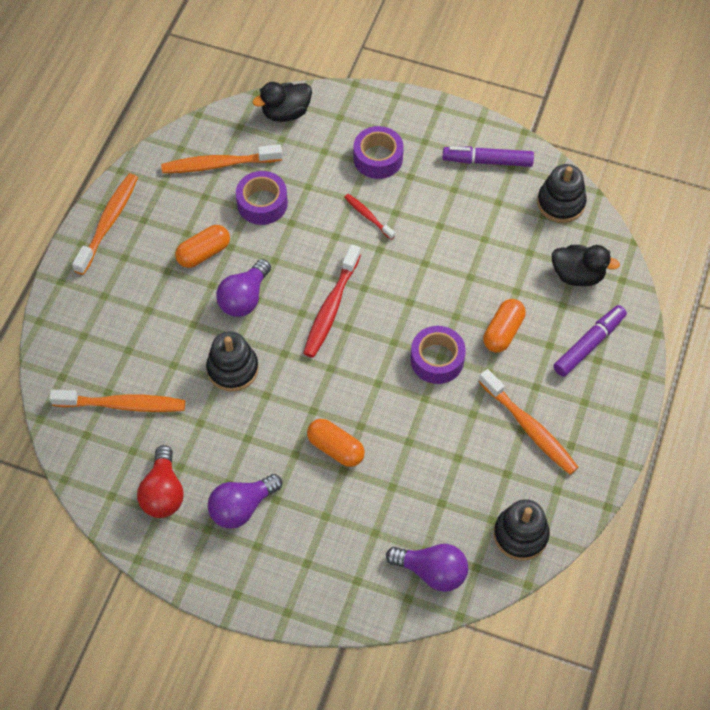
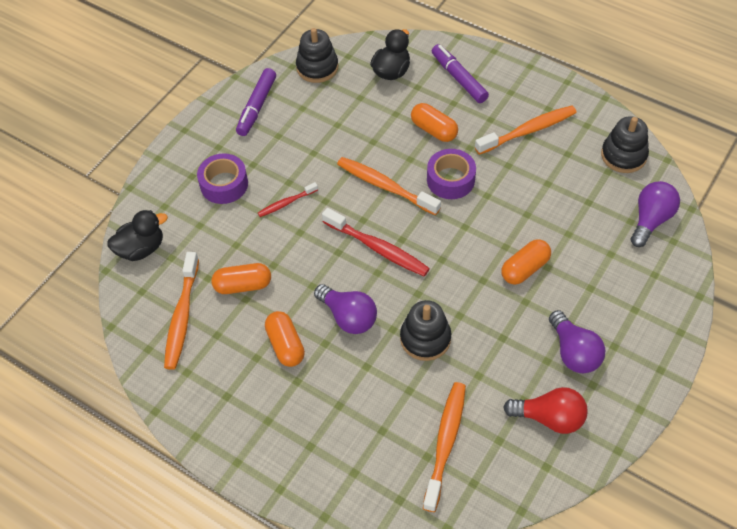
camera: 75 degrees left, 5 degrees down
(109, 222) = (219, 430): orange toothbrush -> orange toothbrush (385, 186)
(262, 203) = (243, 285): purple tape -> orange capsule
(286, 113) = (141, 249): black duck -> black duck turned 105 degrees counterclockwise

